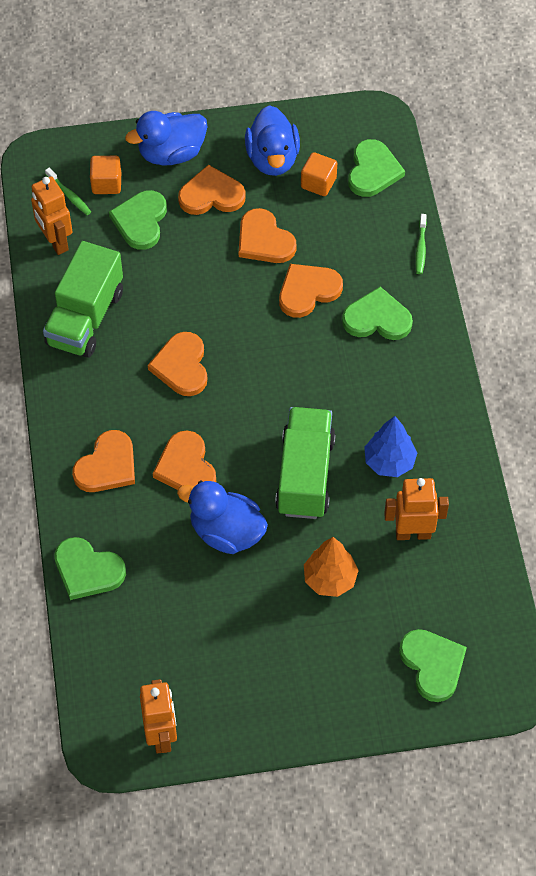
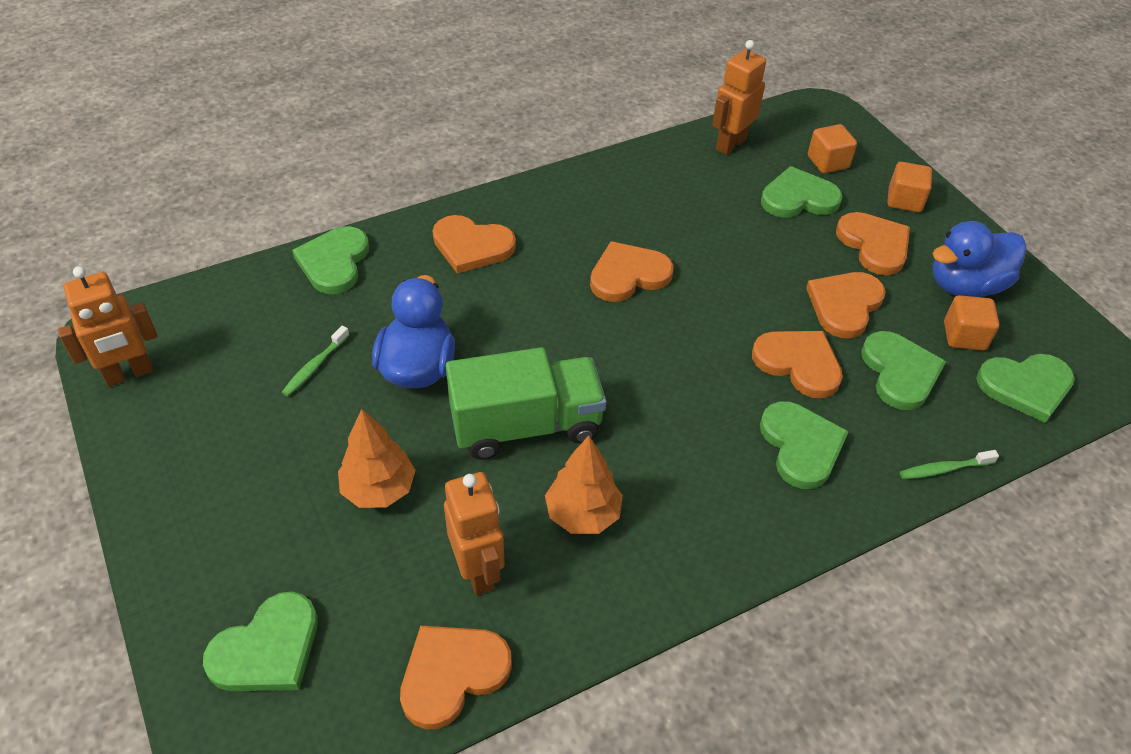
camera: 70 degrees right, 10 degrees down
(69, 195) = (793, 140): green toothbrush -> green toothbrush (315, 366)
(85, 318) = (649, 187): green truck -> none
(171, 153) = (904, 200): blue duck -> orange cube
(186, 467) = (495, 310): orange heart -> orange heart (452, 674)
(336, 235) = (899, 372): none -> green heart
(389, 462) = (583, 514): blue tree -> orange tree

